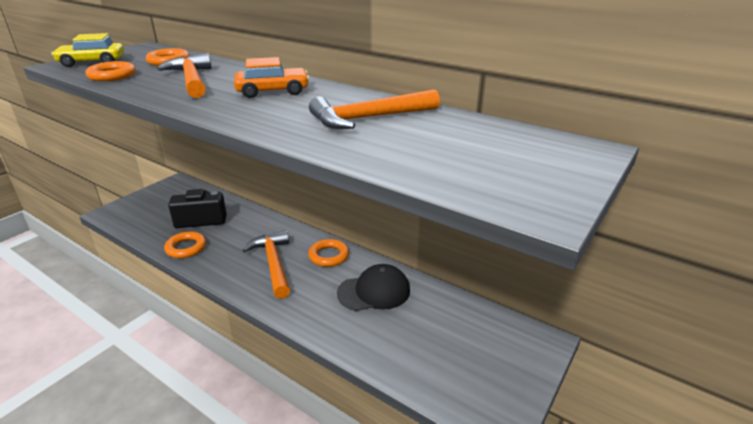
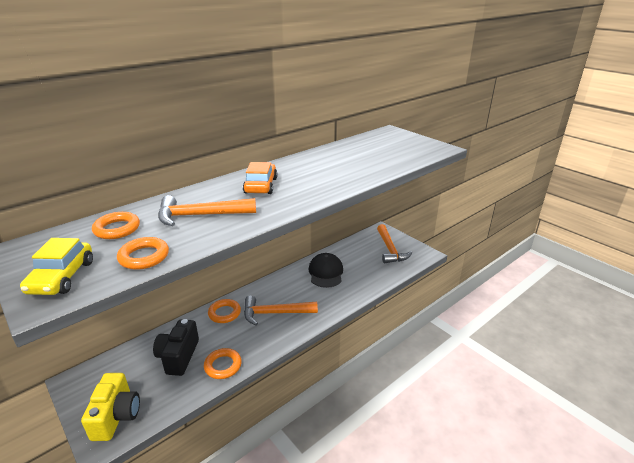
camera: 75 degrees left, 0 degrees up
(134, 211) = (116, 416): none -> yellow camera
(329, 256) = (279, 286): orange ring -> orange ring (224, 313)
(369, 118) = (332, 163): orange hammer -> orange hammer (390, 249)

